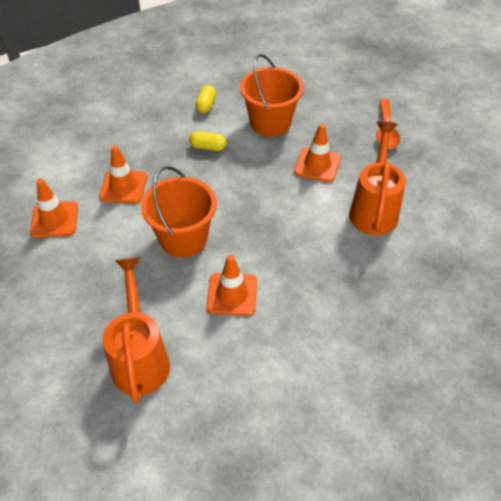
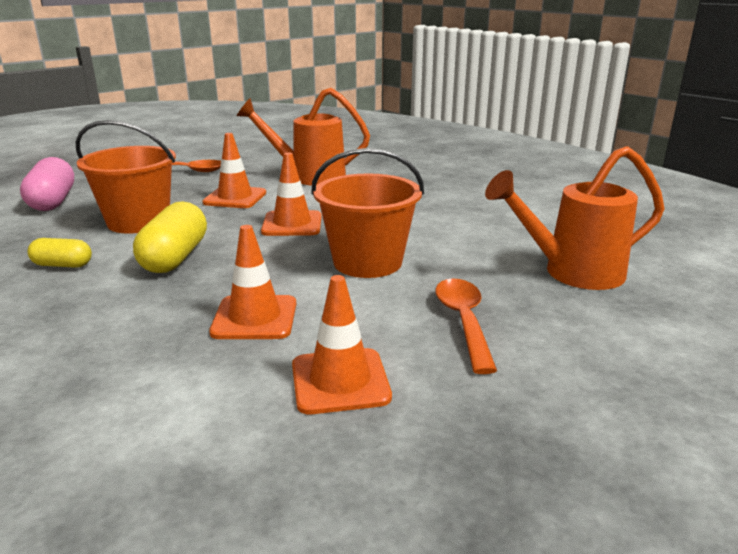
camera: 95 degrees left, 25 degrees down
(92, 278) = (464, 321): none -> orange spoon
(208, 147) = (175, 258): yellow capsule -> yellow capsule, size x1.74
(232, 294) = (449, 231): orange traffic cone -> orange traffic cone (292, 224)
(312, 78) = (53, 201): none -> pink capsule

